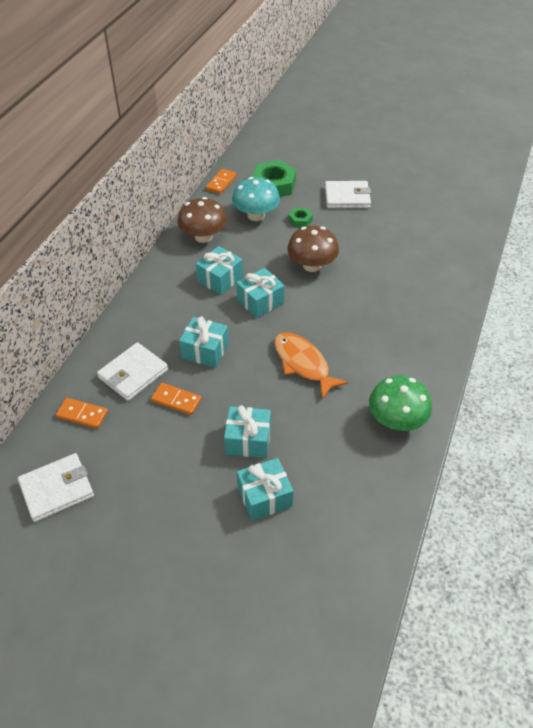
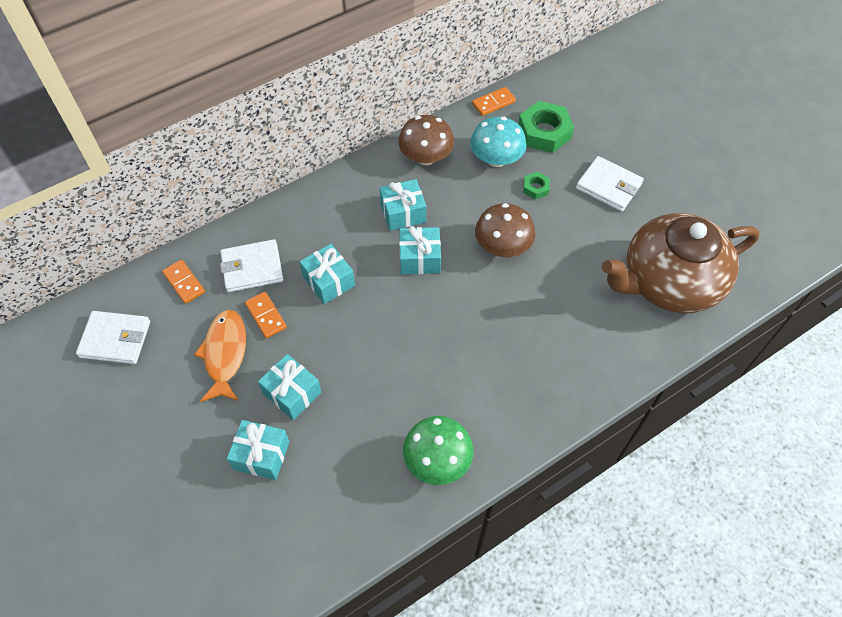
camera: 35 degrees right, 10 degrees up
(303, 364) = (403, 348): orange fish -> orange fish (225, 354)
(437, 233) = (668, 282): none -> brown teapot

